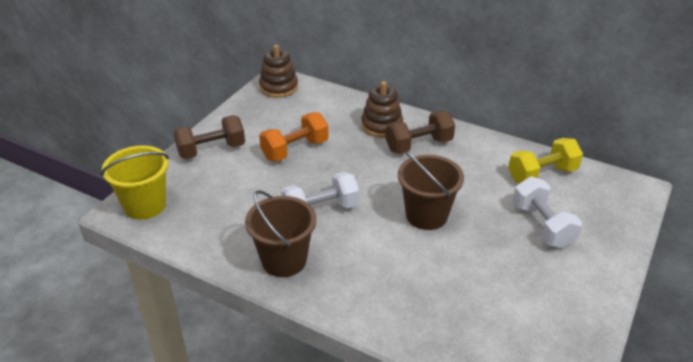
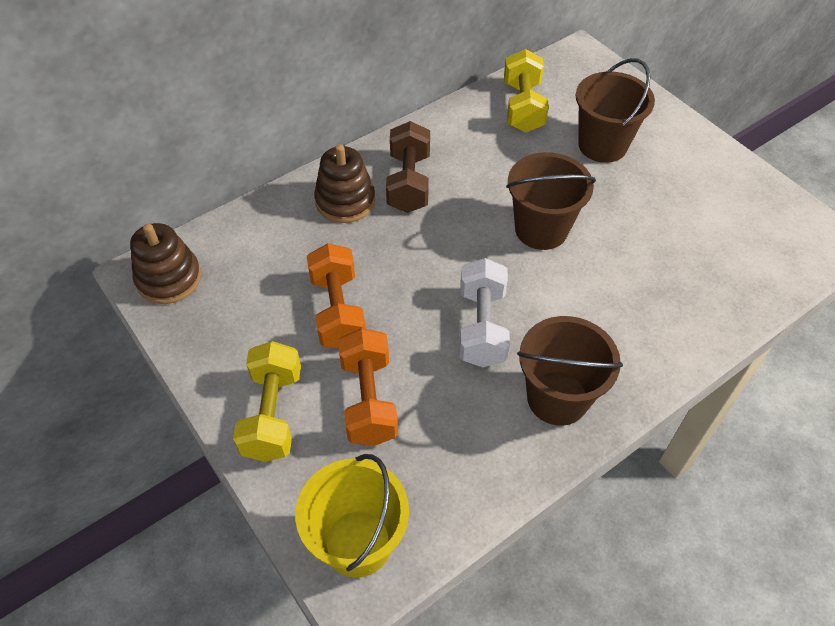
camera: 65 degrees left, 15 degrees up
(211, 150) = (273, 414): brown dumbbell -> yellow dumbbell
(239, 181) = (369, 400): none -> orange dumbbell
(542, 226) = (602, 145): white dumbbell -> brown bucket

